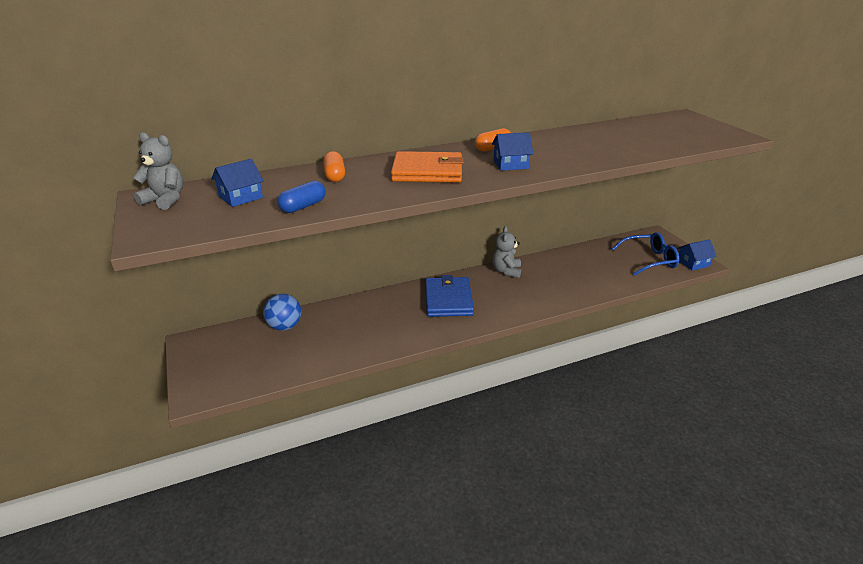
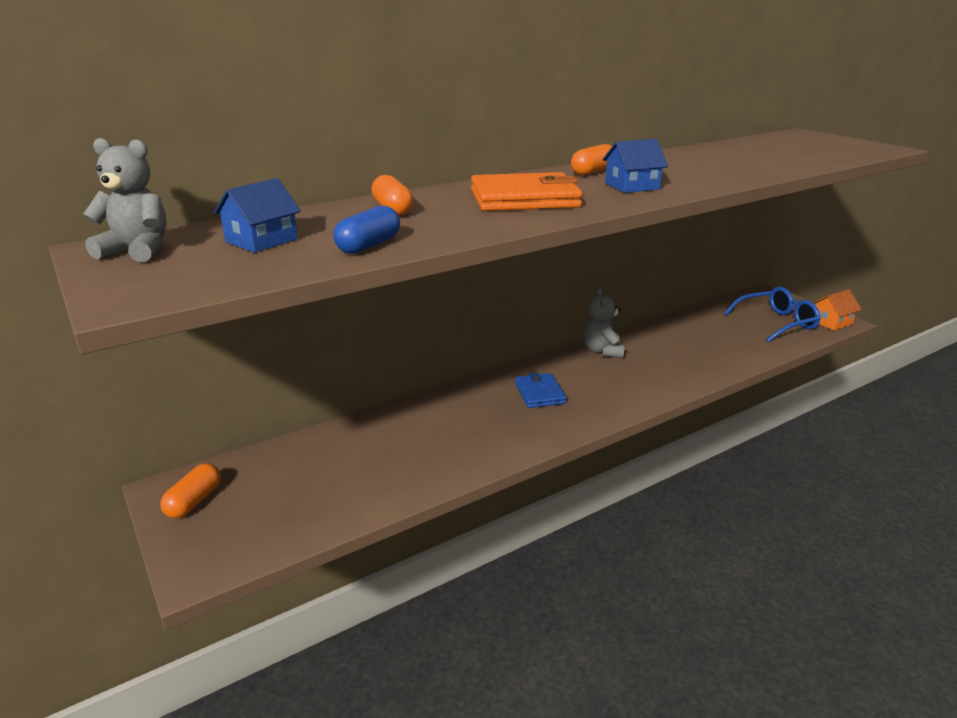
camera: 10 degrees left, 5 degrees down
(204, 351) = (194, 501): none -> orange capsule
(285, 326) = (313, 452): blue ball -> none
(448, 300) = (539, 393): blue wallet -> blue wallet, size x0.61
(693, 263) = (831, 322): blue house -> orange house

